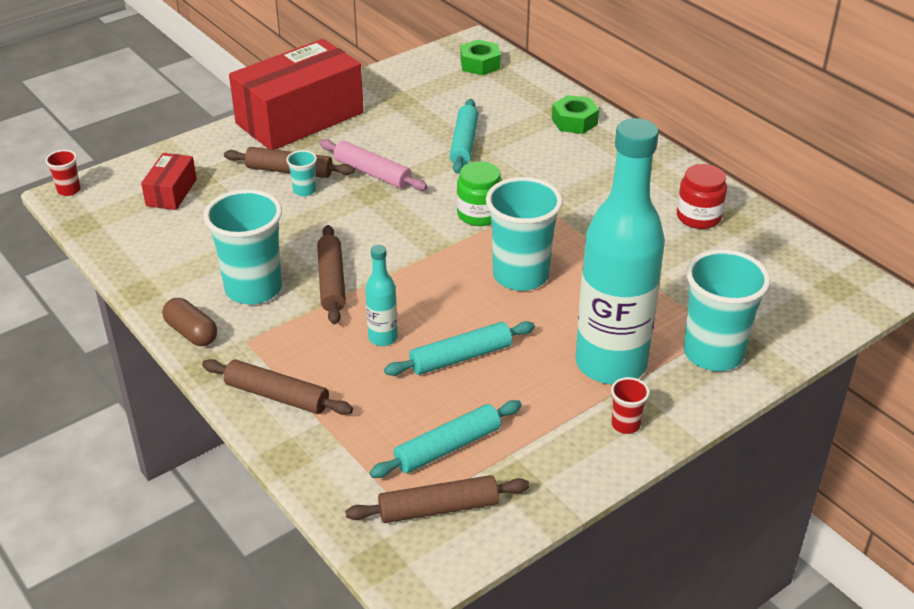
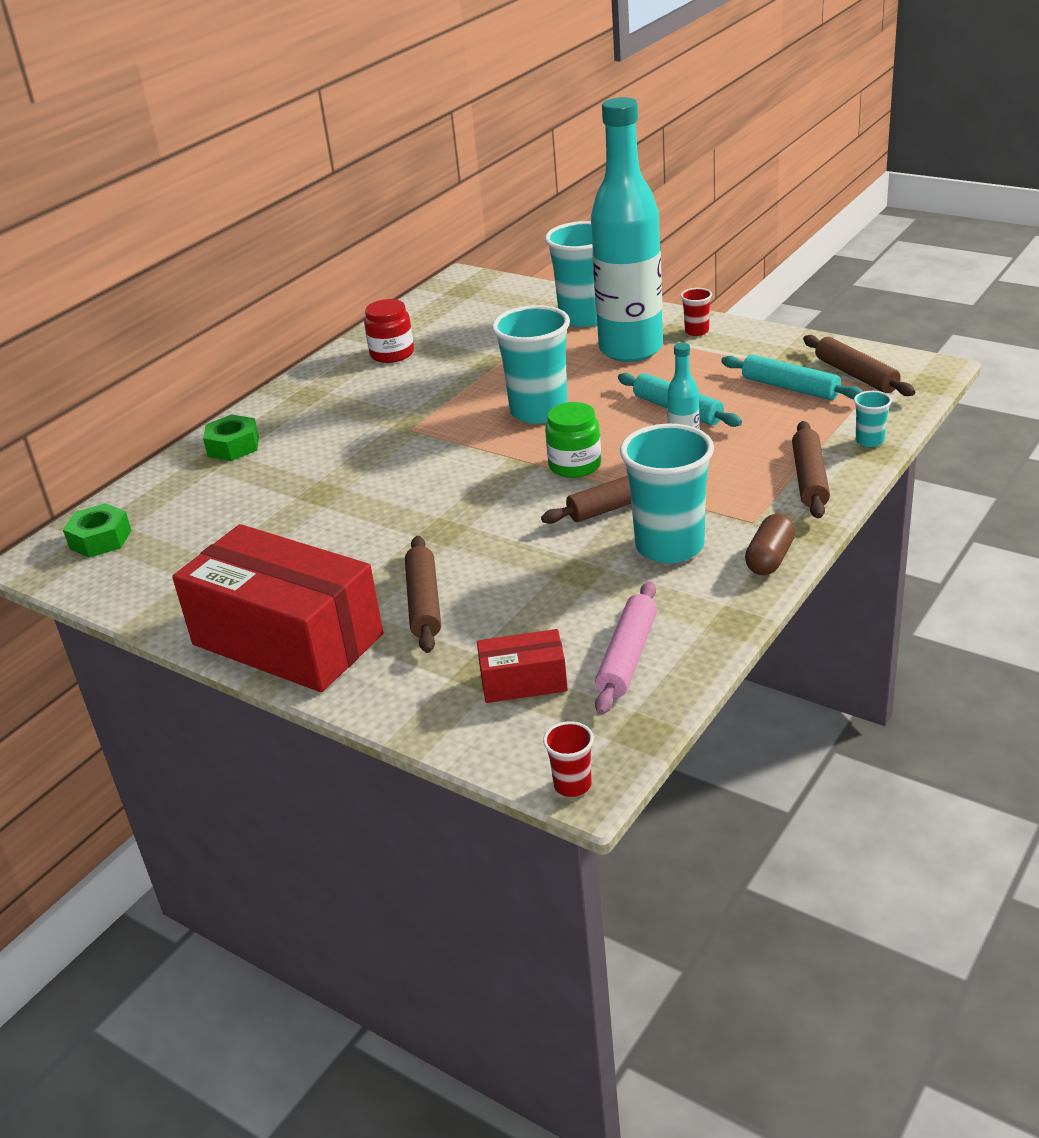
camera: 105 degrees left, 5 degrees down
(304, 190) = (462, 577): turquoise cup -> turquoise cup (869, 441)
(372, 173) = (399, 541): pink rolling pin -> pink rolling pin (627, 656)
(464, 143) = (307, 500): turquoise rolling pin -> none
(479, 214) = (448, 456): green jar -> green jar (575, 465)

